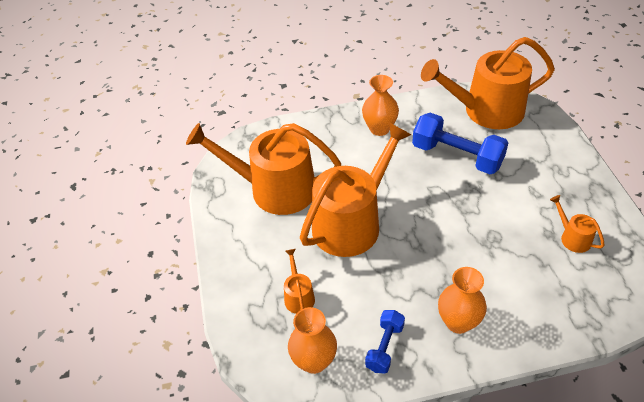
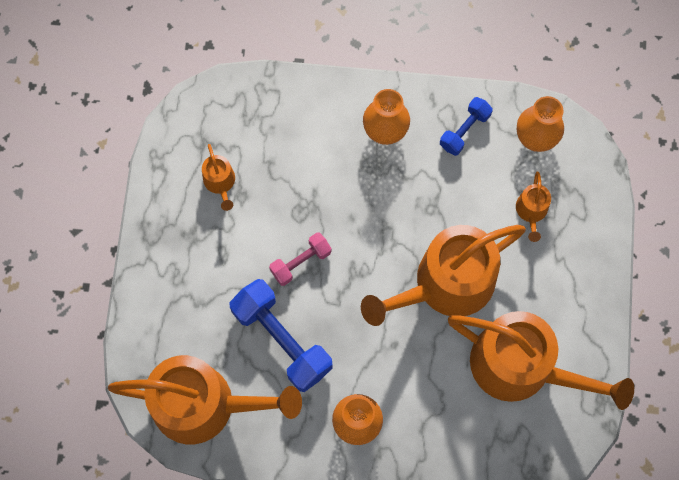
camera: 165 degrees left, 25 degrees up
(472, 204) = (301, 262): none -> pink dumbbell

